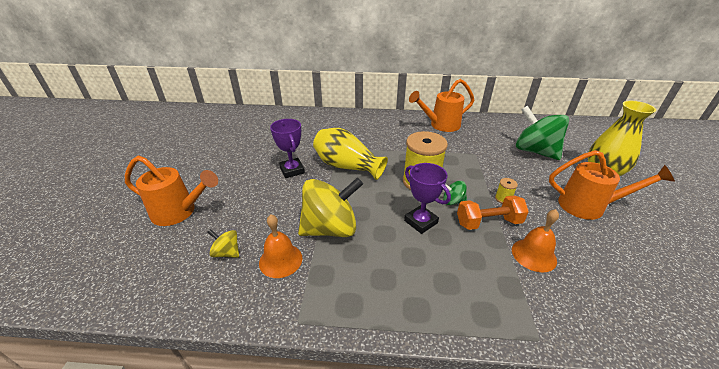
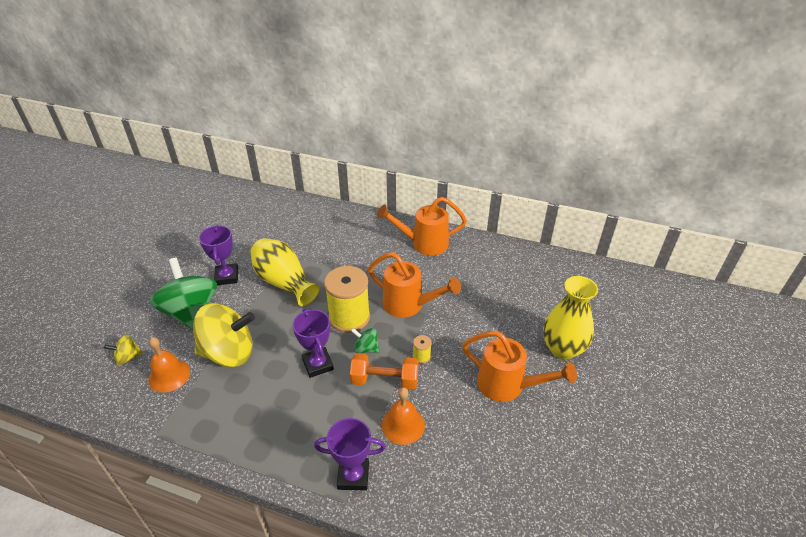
camera: 15 degrees right, 5 degrees up
(179, 212) = (104, 305): orange watering can -> orange watering can (408, 305)
(227, 252) = (128, 357): yellow spinning top -> yellow spinning top turned 60 degrees counterclockwise
(527, 311) = (353, 476): none -> purple trophy
(534, 151) = (508, 302): green spinning top -> green spinning top (191, 312)

